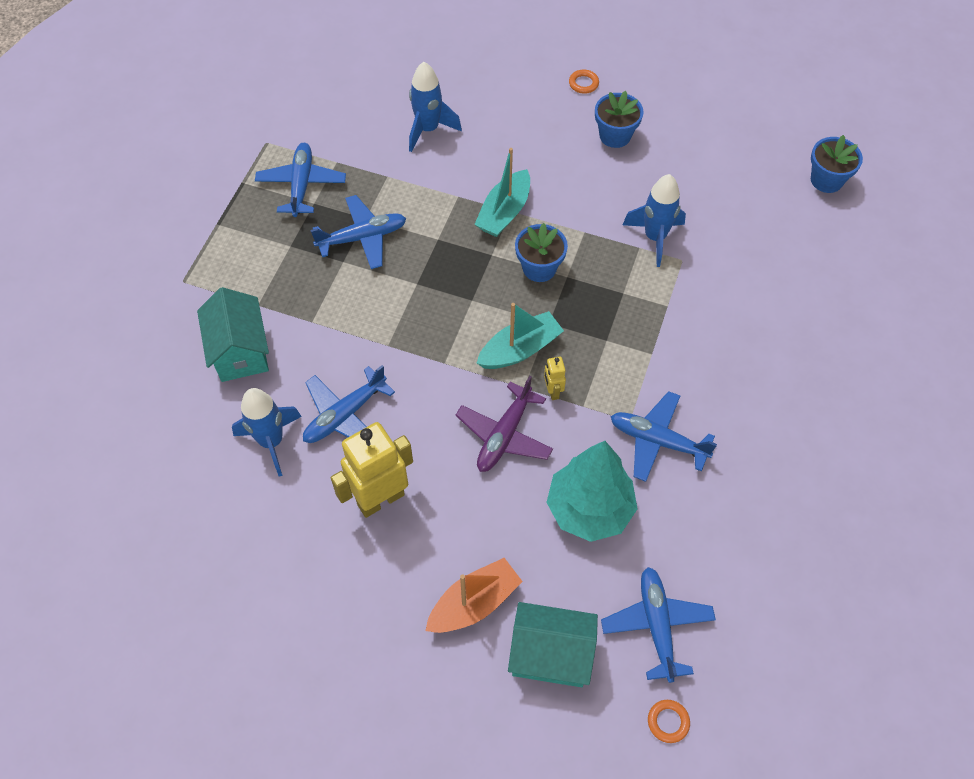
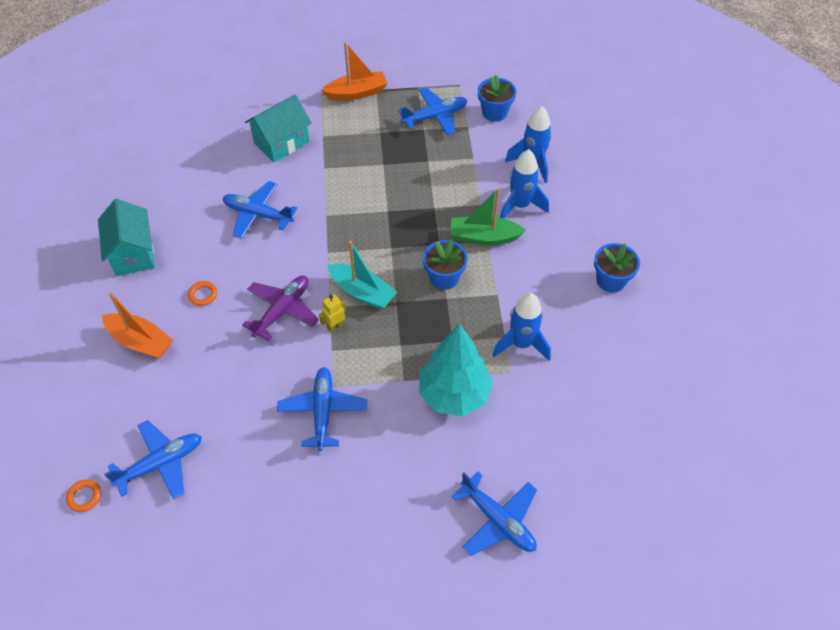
camera: 65 degrees right, 5 degrees down
(208, 244) = (357, 93): none -> orange boat
(271, 441) = (221, 186): blue rocket -> blue rocket (520, 206)
(363, 237) = (410, 166): blue plane -> blue plane (498, 520)
(380, 499) = (201, 259): yellow robot -> none
(504, 212) = (484, 237): turquoise boat -> green boat
(504, 435) = (282, 310): purple plane -> purple plane turned 120 degrees clockwise
(550, 654) = (116, 402): turquoise house -> turquoise house (133, 253)
(583, 83) = (651, 240): orange ring -> orange ring (203, 295)
(589, 509) = (242, 385): turquoise tree -> turquoise tree (454, 394)
(826, 180) = (674, 458): blue flower pot -> blue flower pot (494, 112)

